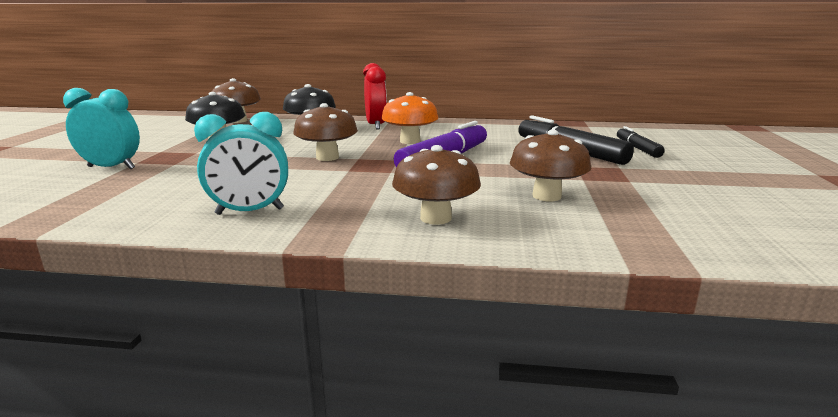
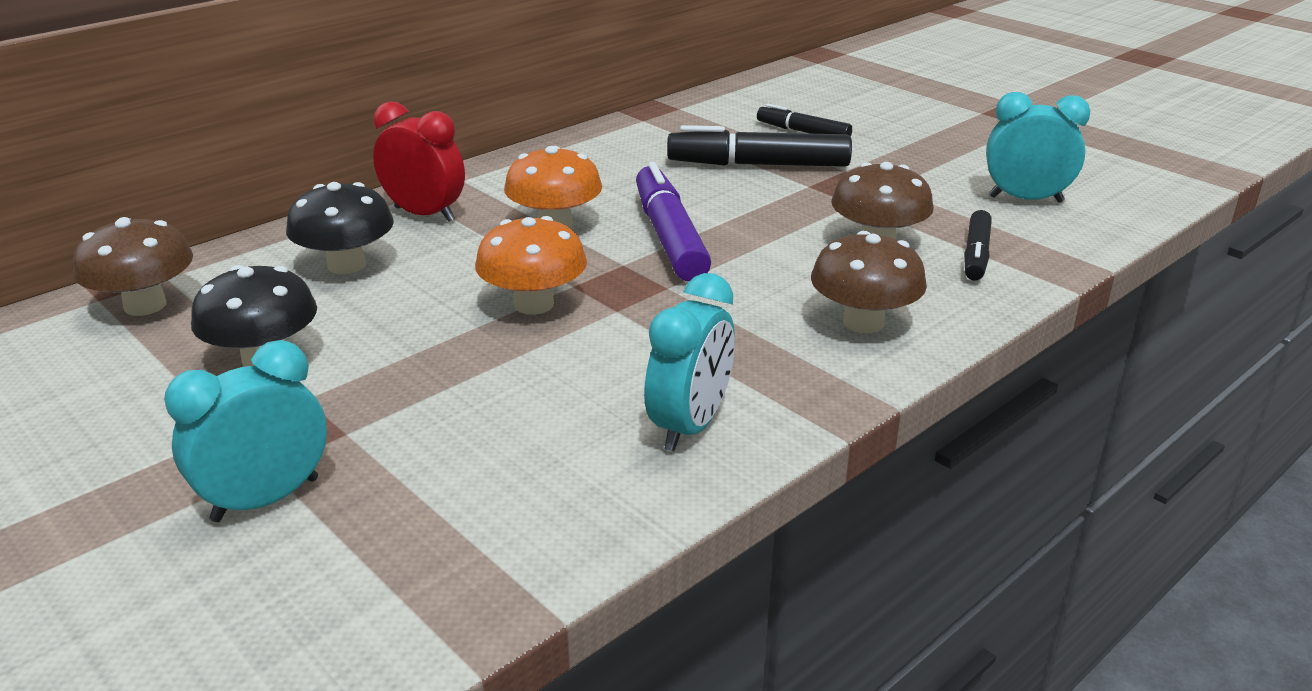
camera: 50 degrees left, 10 degrees up
(327, 157) = (534, 304): brown mushroom -> orange mushroom
(599, 223) = (975, 255): none -> black marker
(728, 217) = (1025, 199): none -> turquoise clock

